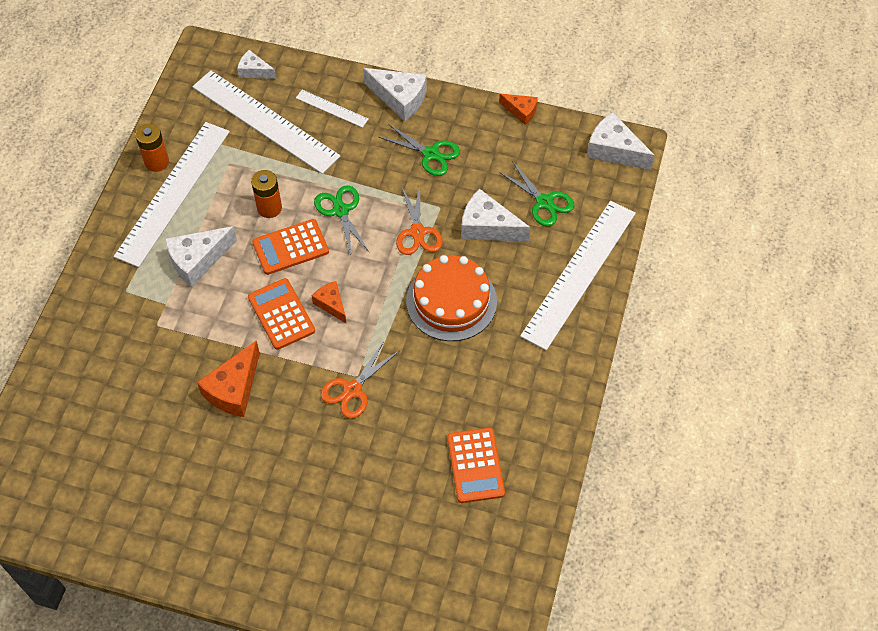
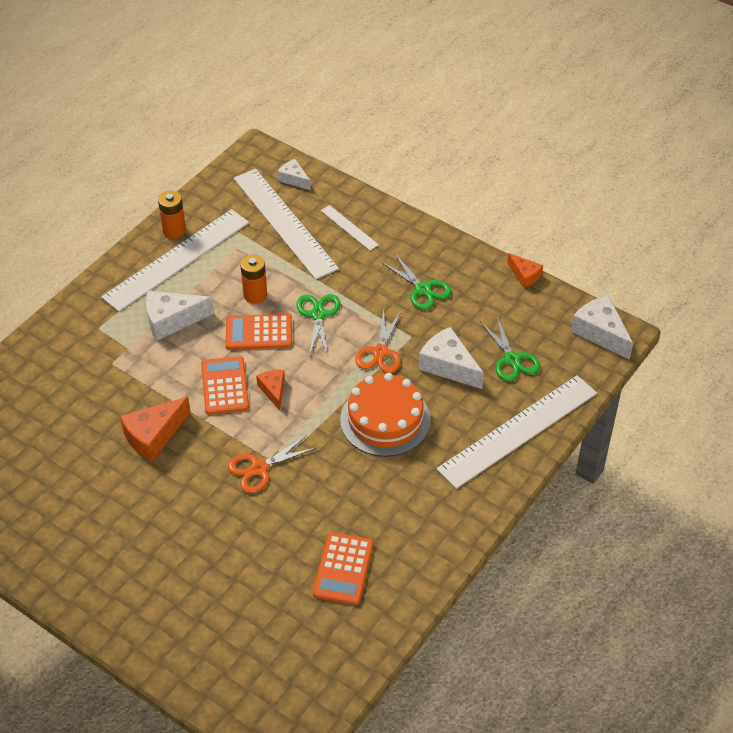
camera: 20 degrees right, 10 degrees down
(399, 98) = (415, 235): white cheese -> none

